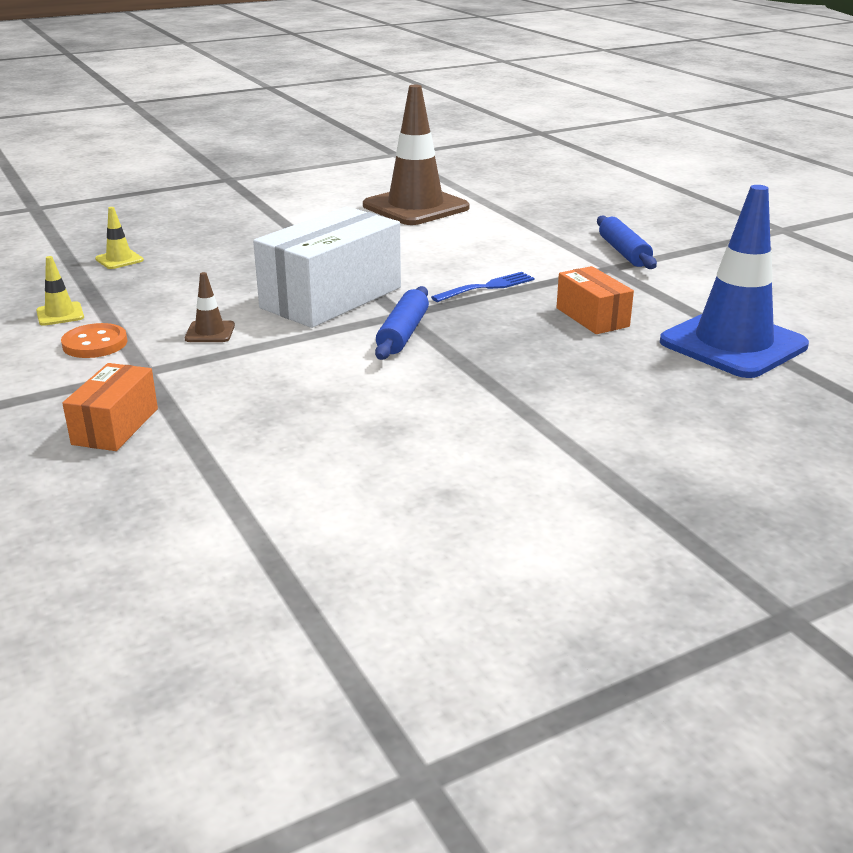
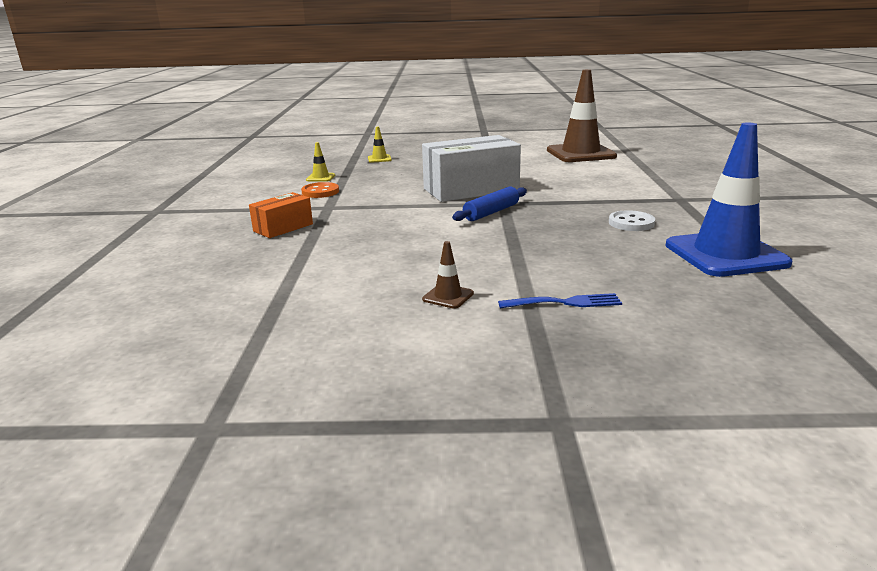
camera: 30 degrees right, 5 degrees down
(210, 332) = (383, 195): brown traffic cone -> brown traffic cone (448, 296)
(487, 287) = (576, 198): blue fork -> blue fork (565, 303)
(592, 317) = (631, 223): orange box -> white button
(623, 252) = (701, 192): blue rolling pin -> none

